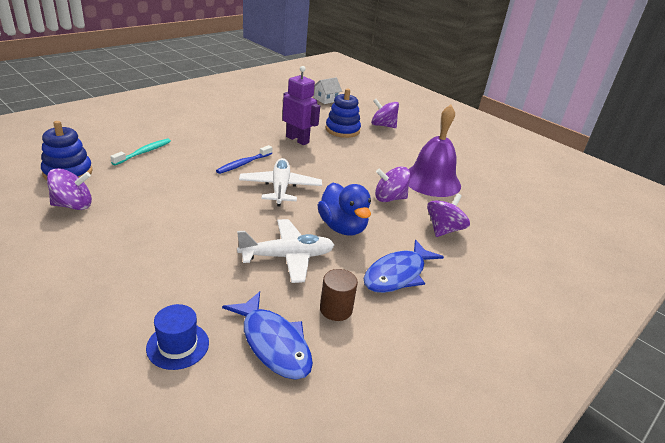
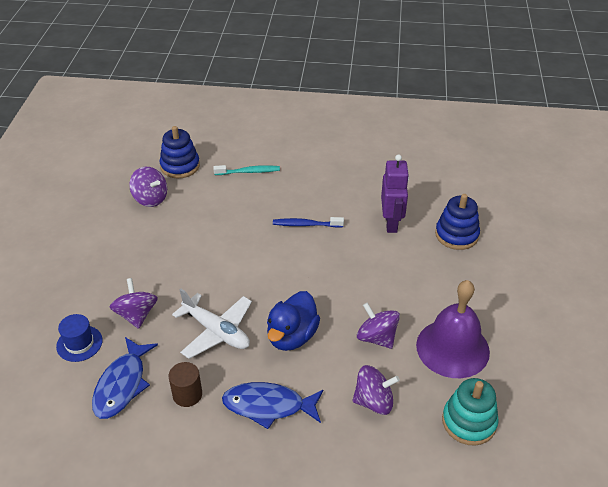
camera: 55 degrees right, 10 degrees up
(280, 188) = (299, 267): white plane -> none
(326, 99) = (502, 185): white house -> none
(383, 125) = (514, 252): purple spinning top -> purple spinning top (136, 315)
(496, 208) = (469, 422): none -> turquoise stacking toy

